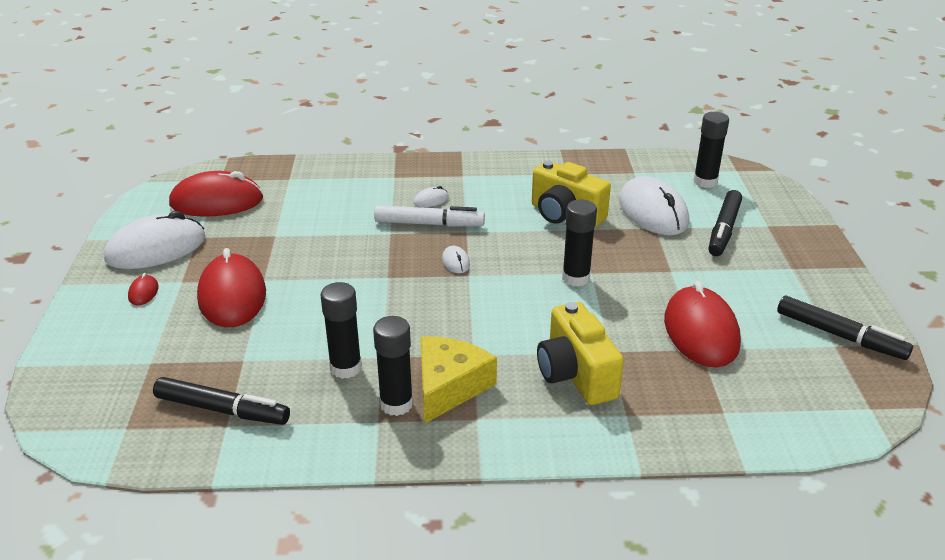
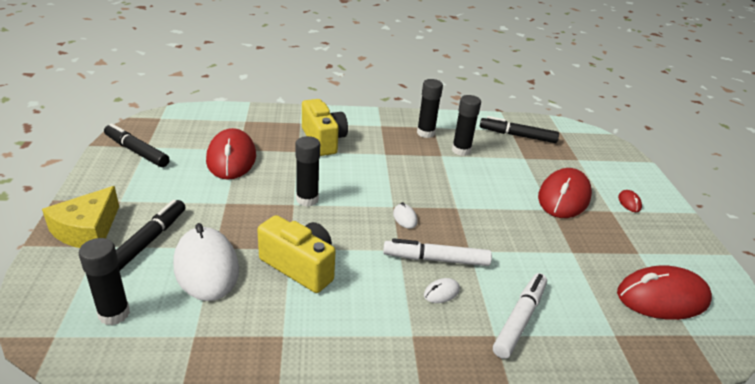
camera: 175 degrees right, 0 degrees up
(156, 249) = (661, 241): white mouse -> none
(232, 296) = (563, 197): red mouse -> red mouse turned 45 degrees clockwise
(367, 185) = (520, 319): none -> white marker
(449, 386) = (398, 139): yellow cheese -> yellow cheese (87, 230)

